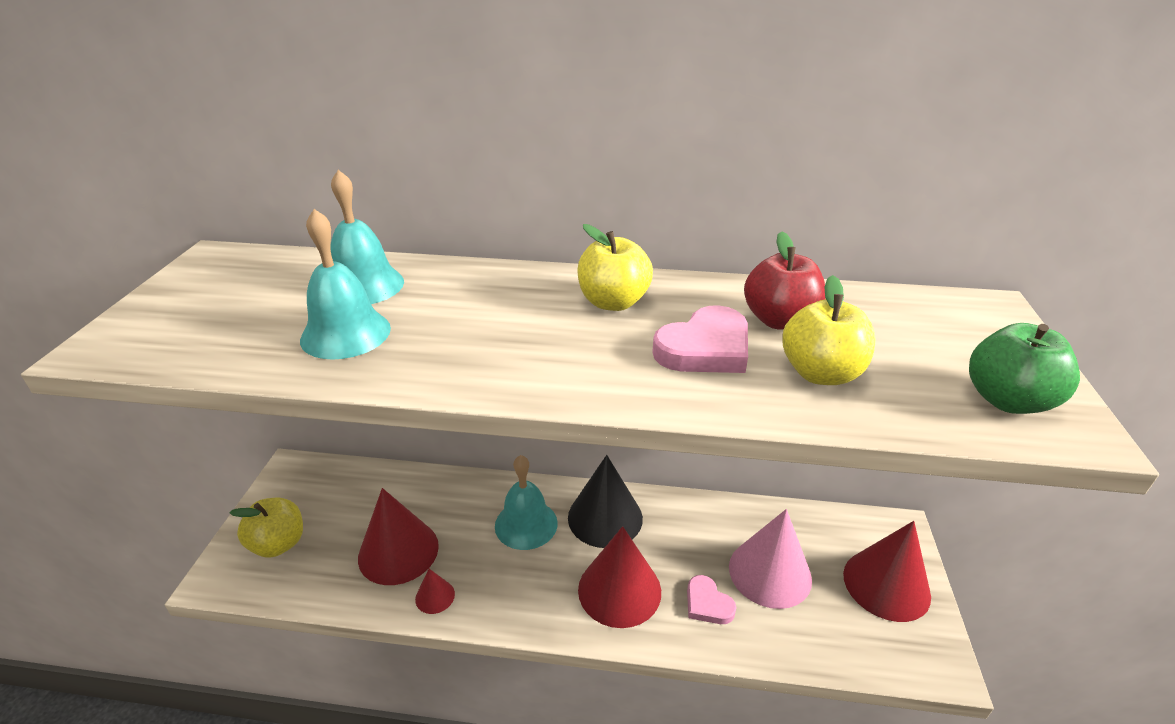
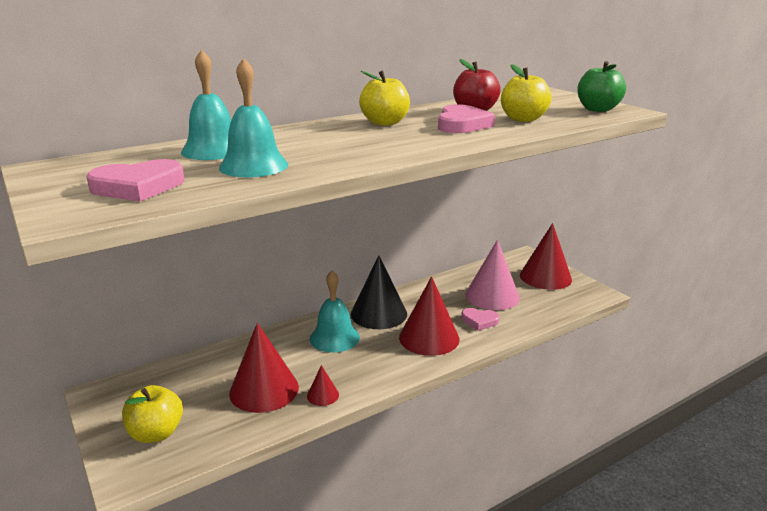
camera: 40 degrees left, 10 degrees down
(212, 324) = (138, 187): none -> pink heart

